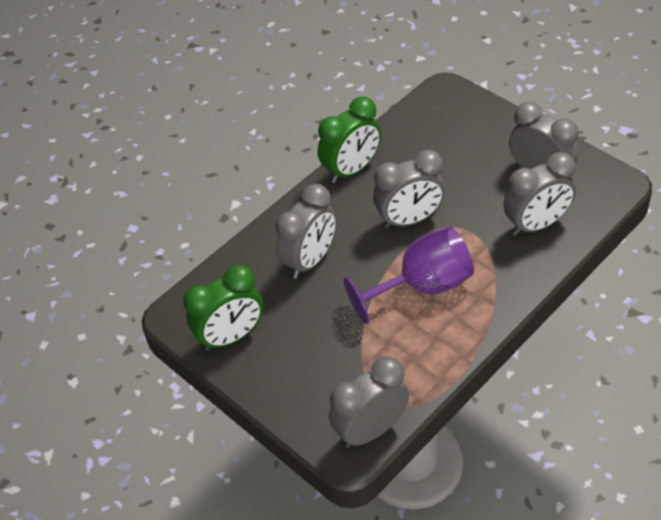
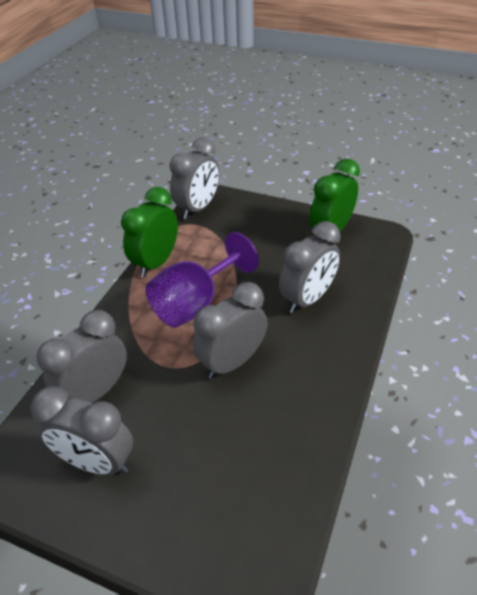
camera: 155 degrees right, 5 degrees down
(310, 260) = (307, 299): grey clock -> grey clock turned 150 degrees counterclockwise
(352, 169) = (324, 405): green clock -> green clock (156, 263)

